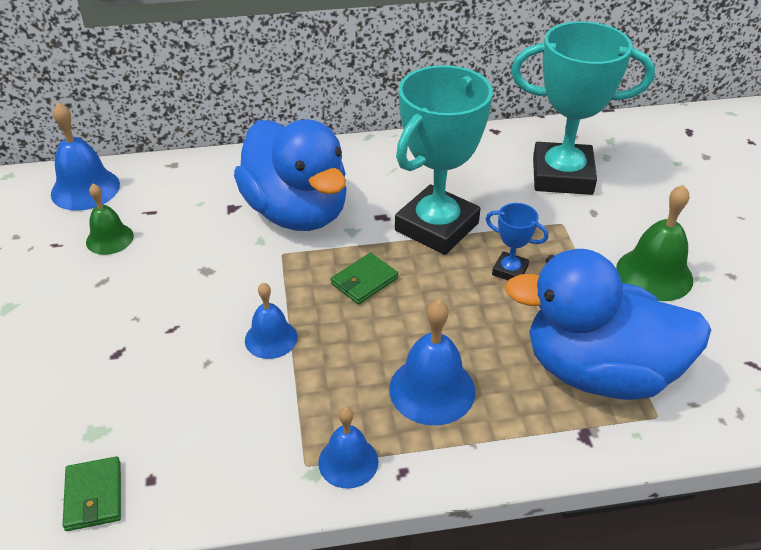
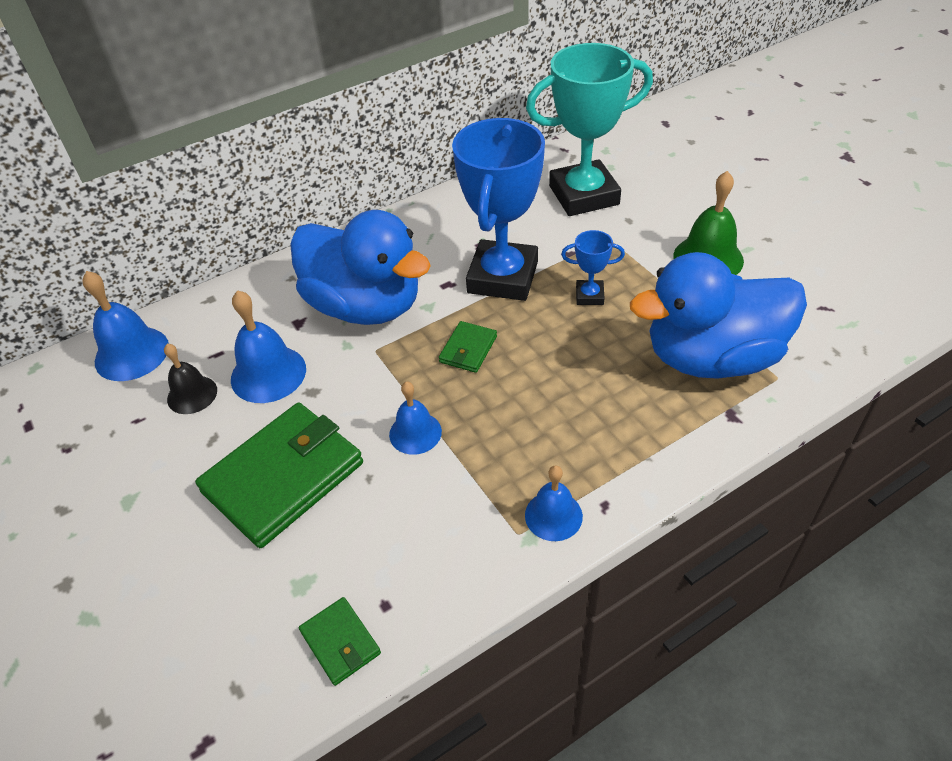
camera: 20 degrees left, 5 degrees up
(109, 239) = (192, 394): green bell -> black bell
(137, 335) = (283, 477): none -> green wallet
(432, 389) = (586, 424): blue bell -> blue bell (268, 374)
(436, 227) = (502, 277): turquoise trophy -> blue trophy

